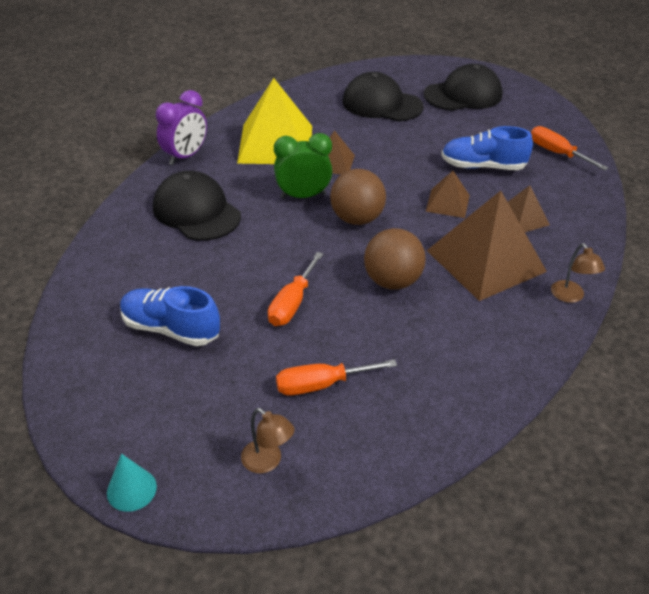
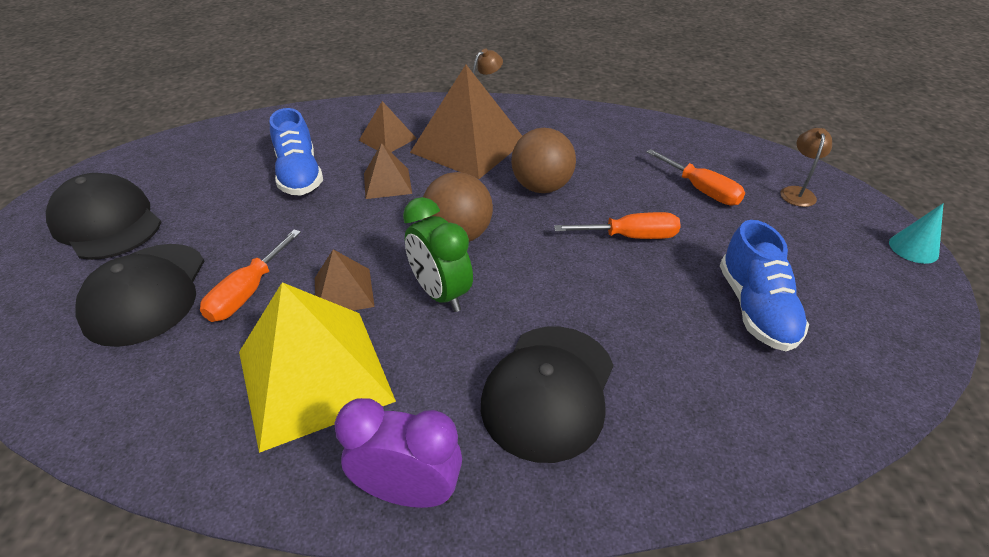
camera: 115 degrees left, 0 degrees up
(557, 153) = (251, 137): orange screwdriver -> orange screwdriver (248, 292)

